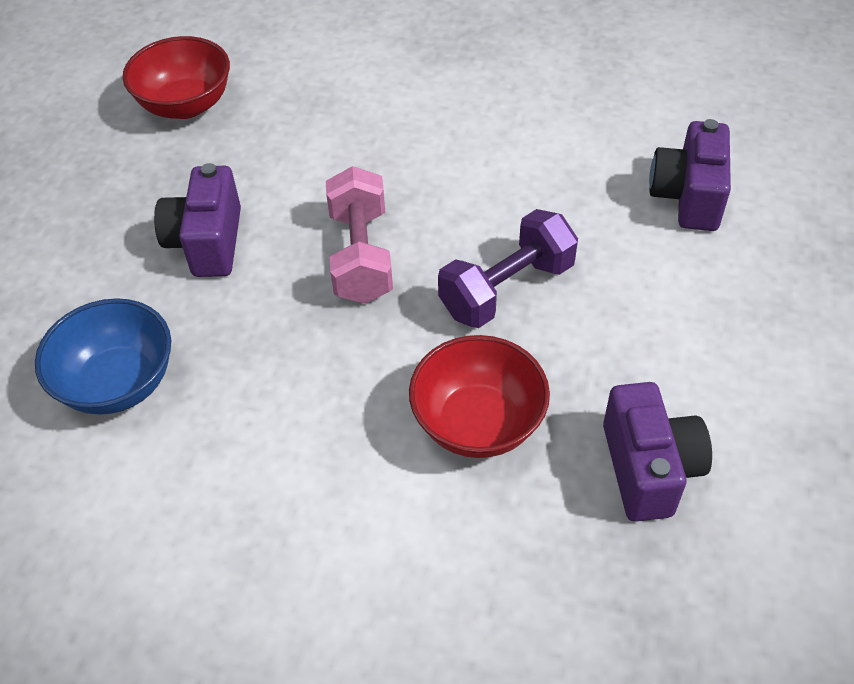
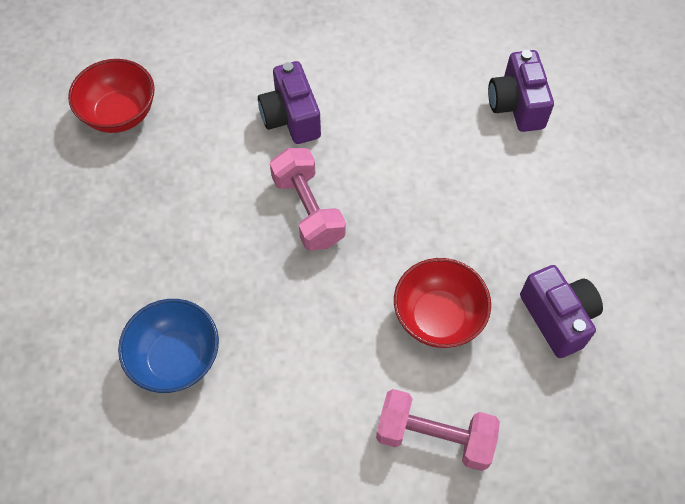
camera: 20 degrees left, 10 degrees up
(207, 242) = (190, 228): purple camera -> purple camera (291, 118)
(409, 574) = (434, 437): none -> pink dumbbell
(507, 289) = (420, 210): purple dumbbell -> none

